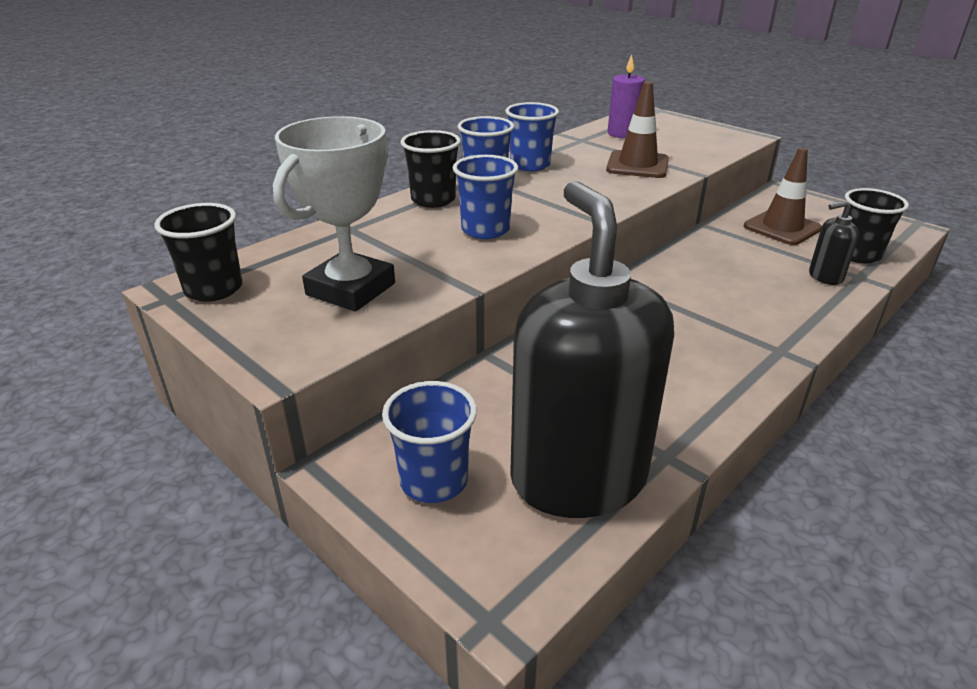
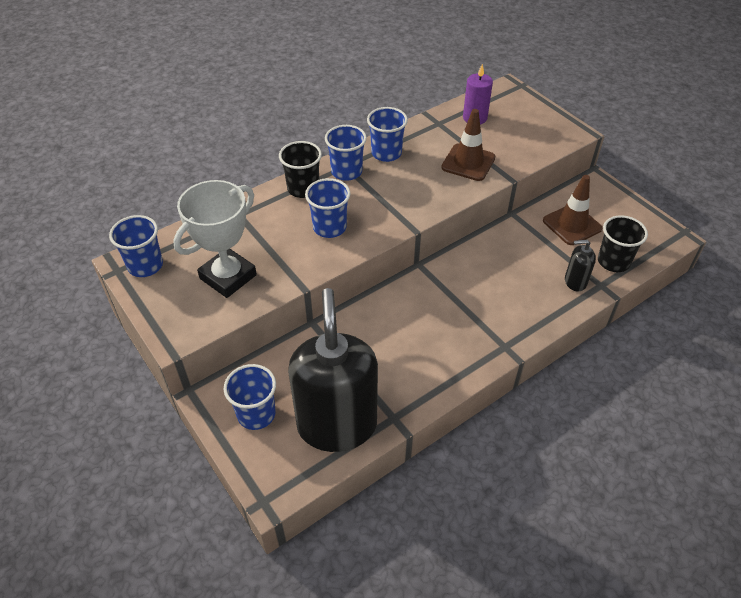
camera: 10 degrees right, 15 degrees up
(214, 289) = (145, 265): black cup -> blue cup

